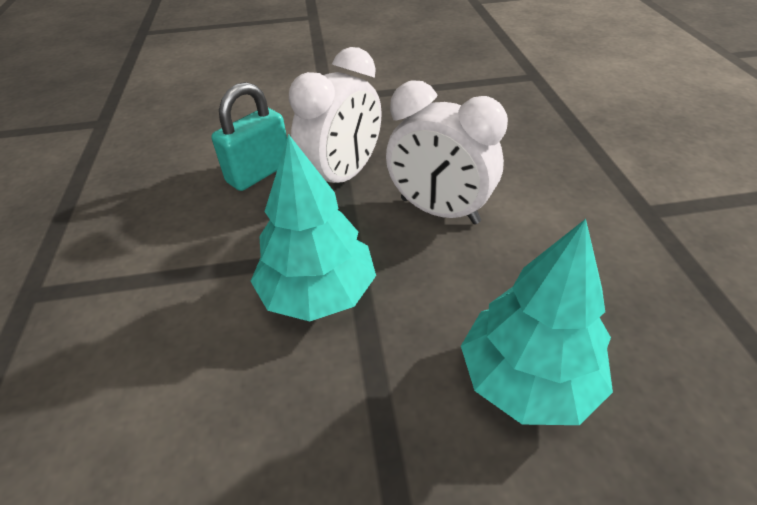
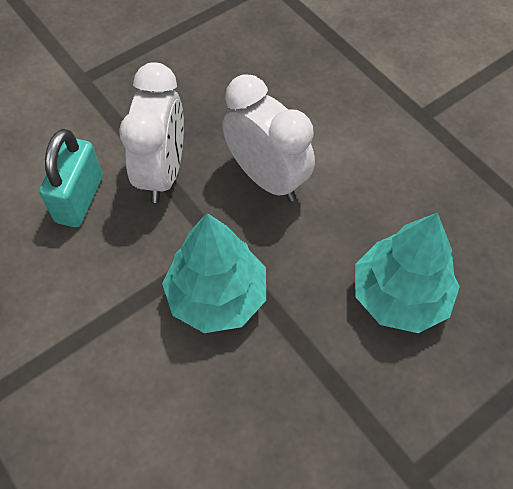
camera: 30 degrees left, 15 degrees up
(439, 211) = (267, 178): white clock -> white clock turned 135 degrees counterclockwise

